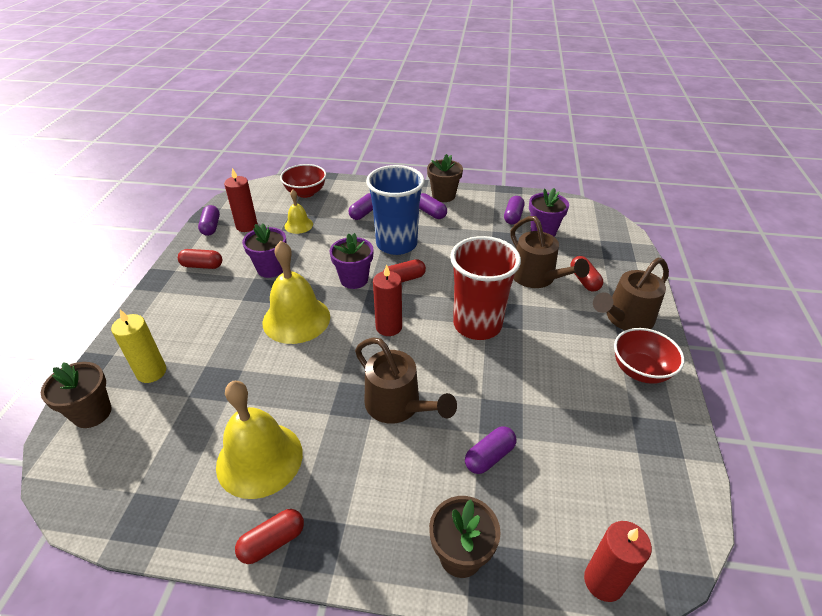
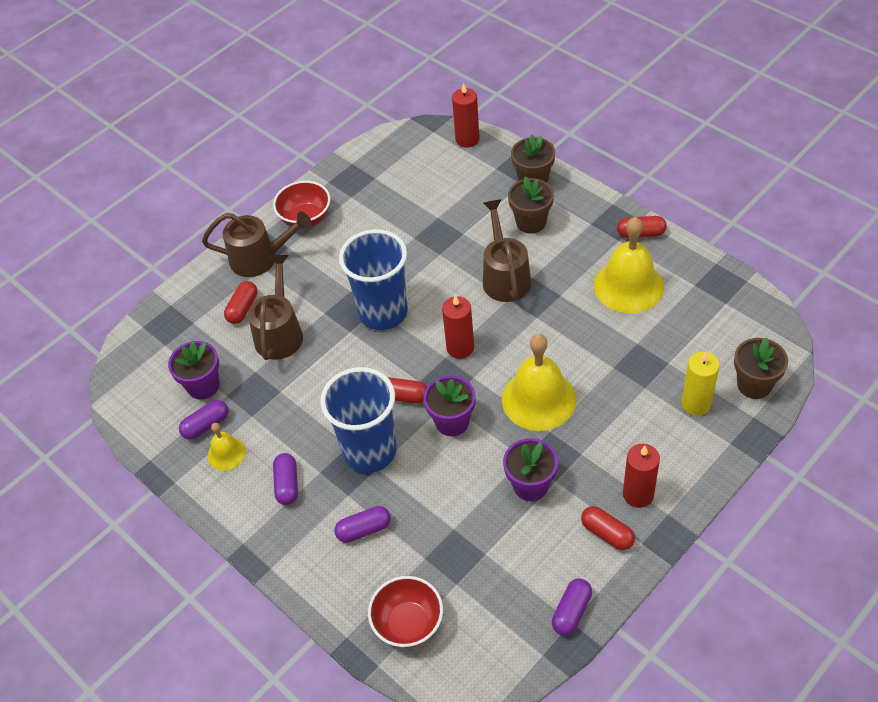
camera: 140 degrees left, 10 degrees up
(246, 226) = (524, 587): red candle -> red candle (638, 494)
(298, 225) = (458, 551): yellow bell -> yellow bell (226, 453)
(443, 196) = (242, 509): brown flower pot -> brown flower pot (531, 222)
(477, 324) = (383, 312): red cup -> blue cup
(489, 456) = (470, 217): purple capsule -> none

